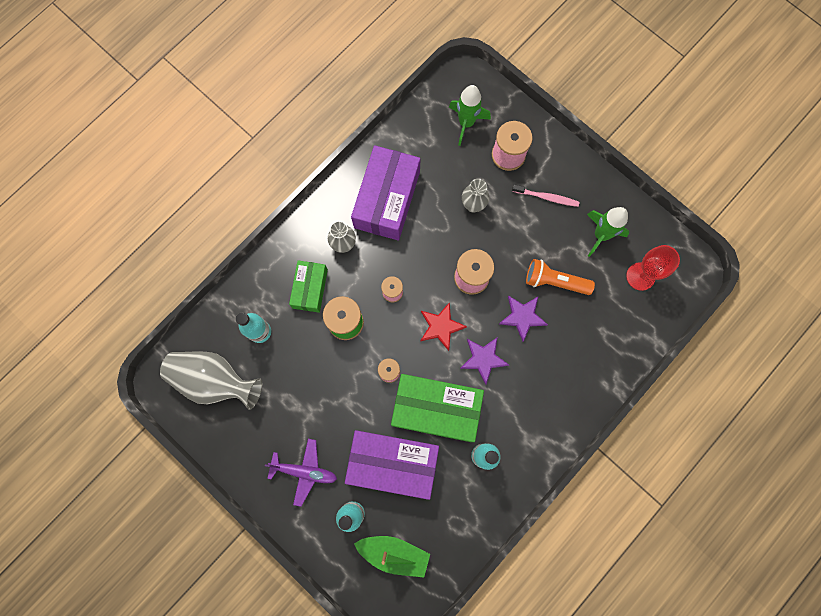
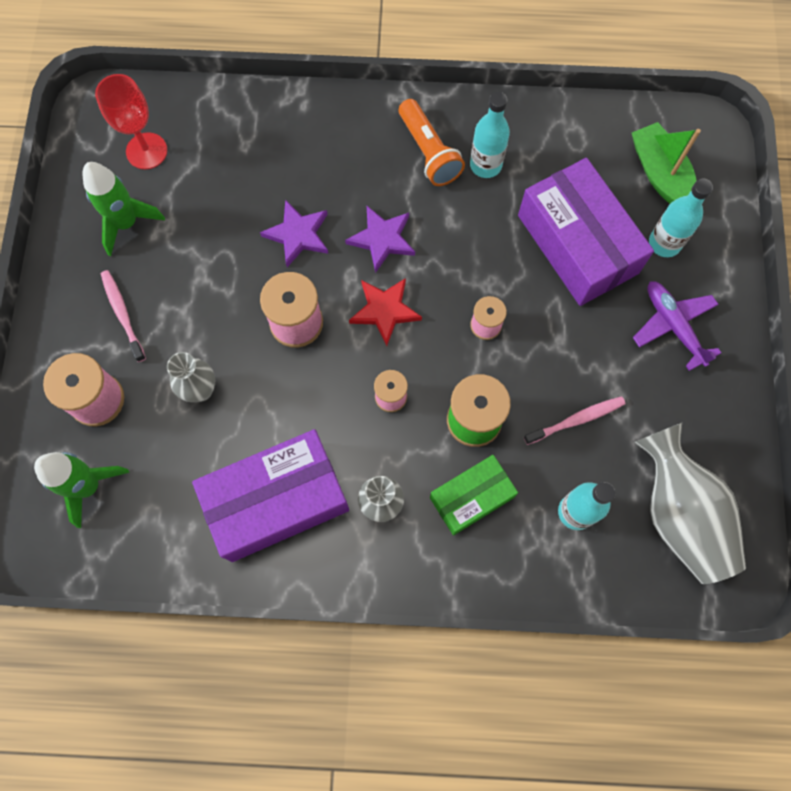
camera: 130 degrees left, 5 degrees down
(301, 373) = (576, 420): none -> pink toothbrush
(436, 409) = (481, 245): green box -> none
(554, 281) = (226, 232): orange flashlight -> orange flashlight (429, 152)

